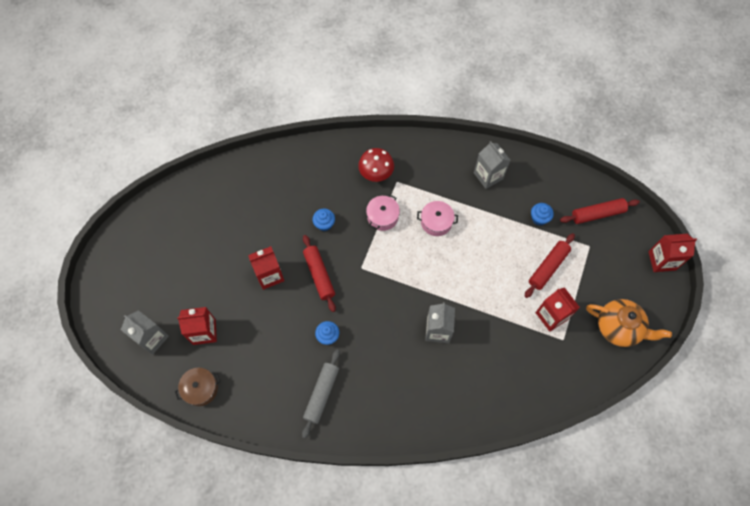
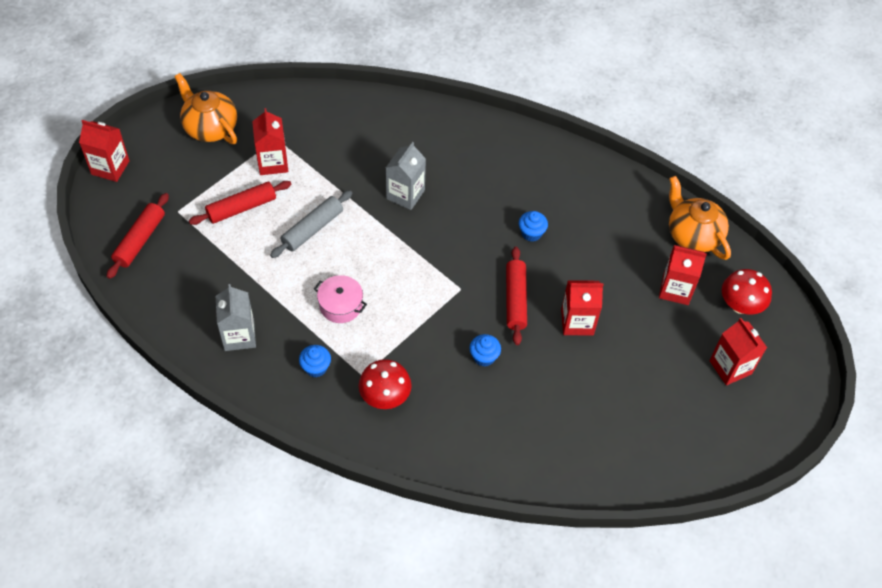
camera: 160 degrees left, 10 degrees down
(152, 284) = (730, 367): none -> red carton
(152, 338) = (740, 305): grey carton -> red mushroom
(200, 389) = (693, 235): brown pot -> orange teapot
(321, 394) = (560, 184): grey rolling pin -> grey rolling pin (312, 229)
(382, 217) = (405, 337): pink pot -> none
(539, 218) = (213, 262): blue cupcake -> blue cupcake (316, 368)
(597, 214) = (140, 240): red rolling pin -> red rolling pin turned 75 degrees counterclockwise

